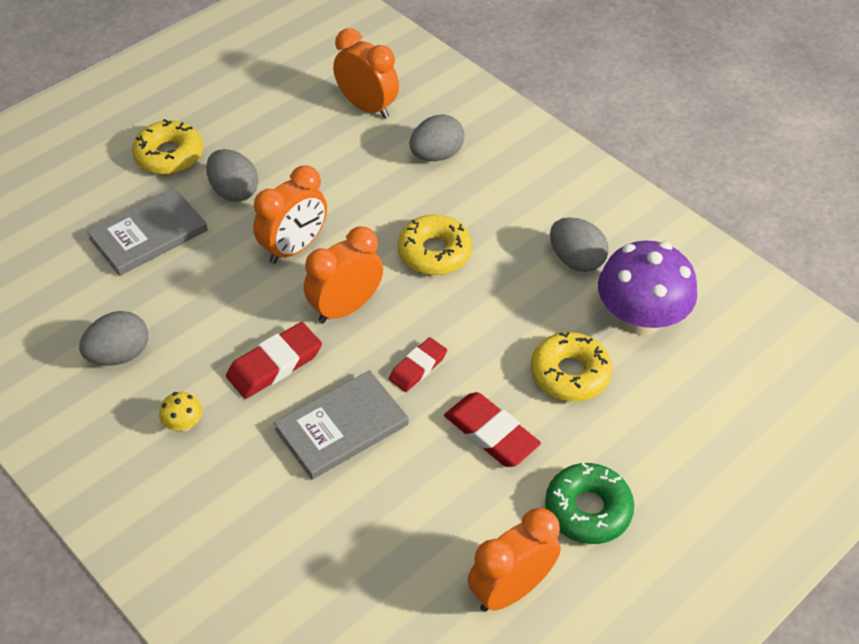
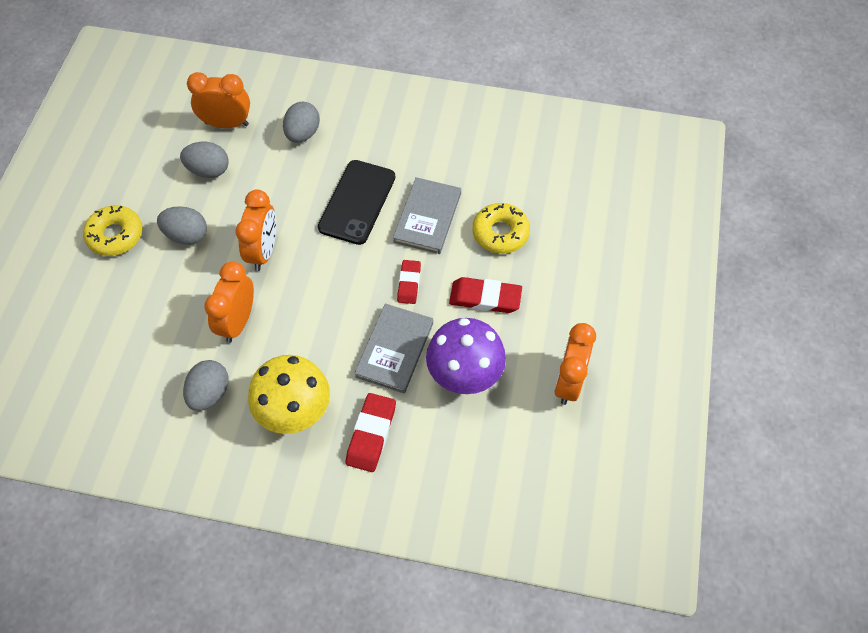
camera: 35 degrees left, 10 degrees up
(148, 234) = (153, 300): grey book -> grey book (427, 217)
(183, 424) = (294, 411): yellow mushroom -> yellow mushroom, size x2.45
(274, 364) = (318, 336): red eraser -> red eraser (371, 434)
(345, 308) = (332, 272): orange clock -> orange clock (238, 322)
(434, 252) = (357, 202): yellow donut -> black phone
(576, 260) = (447, 157): grey egg -> grey egg (208, 170)
(588, 510) = (573, 309): green donut -> none
(640, 319) = (513, 174): purple mushroom -> purple mushroom (464, 374)

